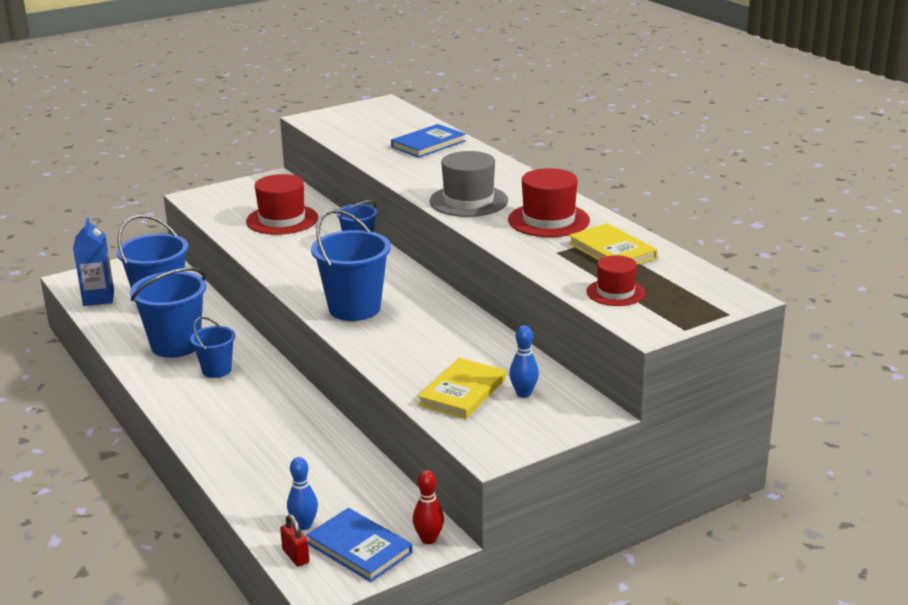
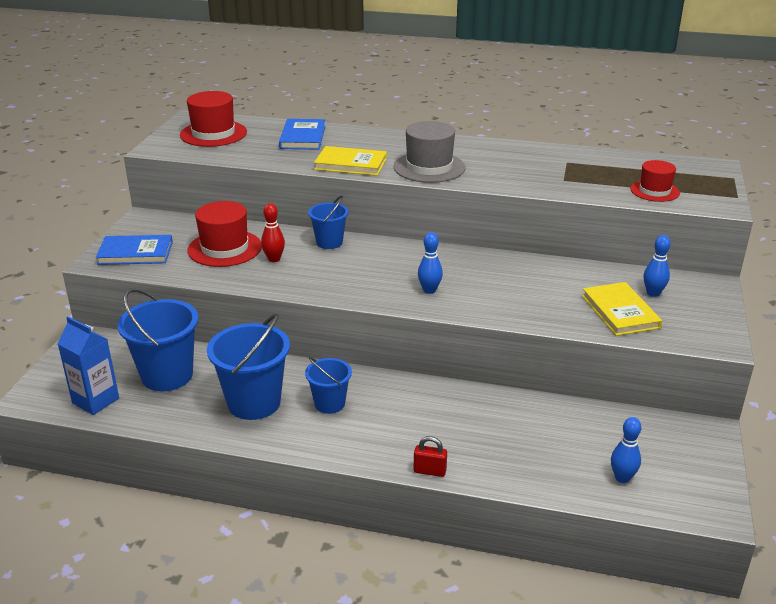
camera: 45 degrees left, 5 degrees up
(296, 556) = (661, 503): red padlock -> red padlock (429, 471)
(354, 308) = (429, 290): blue bucket -> blue bowling pin
(359, 548) = (683, 469): blue book -> blue book (135, 253)
(429, 539) = (704, 434): red bowling pin -> red bowling pin (274, 259)
(548, 220) = (509, 161): red hat -> red hat (213, 134)
(612, 251) = (591, 166): yellow book -> yellow book (351, 164)

